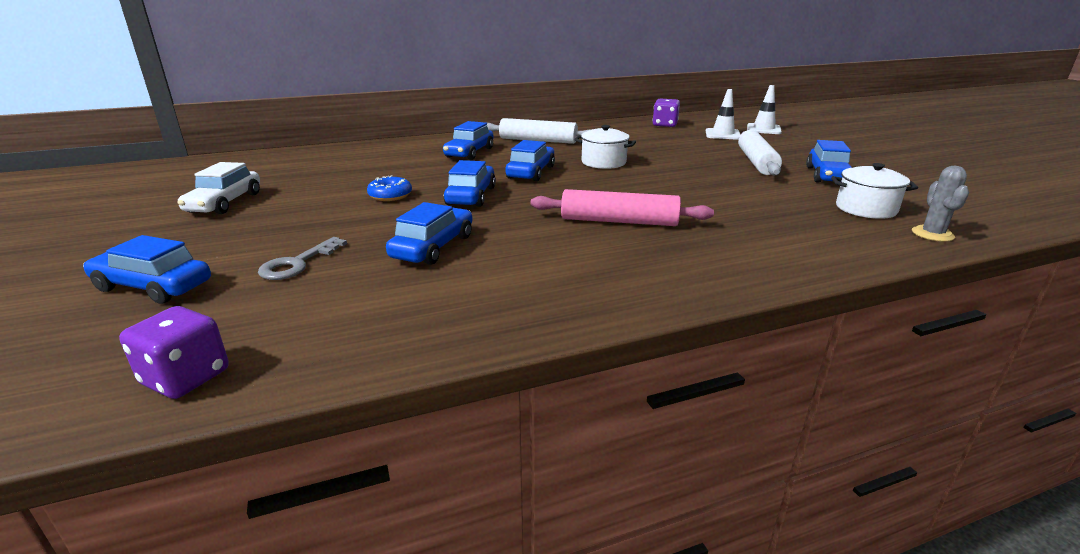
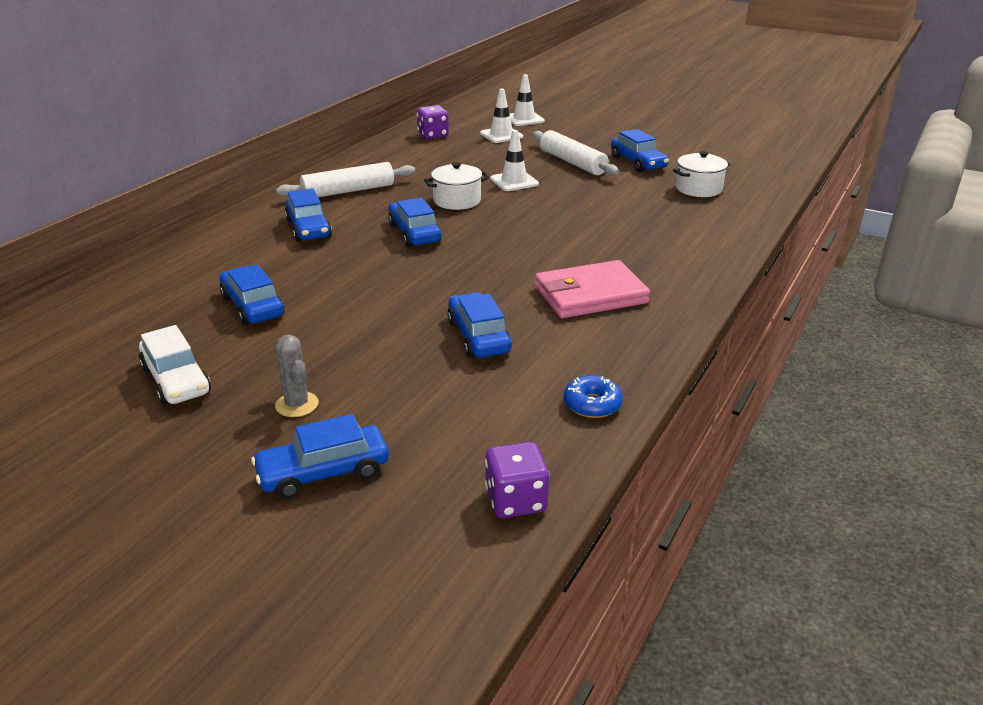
camera: 40 degrees left, 5 degrees up
(298, 263) = (402, 397): grey key -> none
(390, 196) = (336, 305): blue donut -> blue donut (592, 404)
(471, 196) = (411, 278): blue car -> blue car (253, 306)
(584, 252) = (590, 295): none -> pink wallet
(619, 221) = (568, 259): pink rolling pin -> none
(676, 162) = (514, 181): none -> white traffic cone
(932, 234) = (756, 198): grey cactus -> grey cactus (297, 405)

